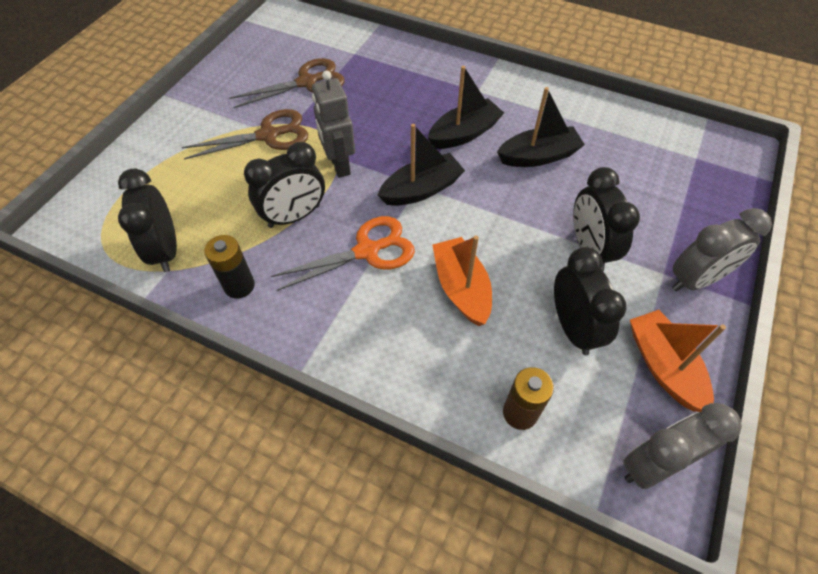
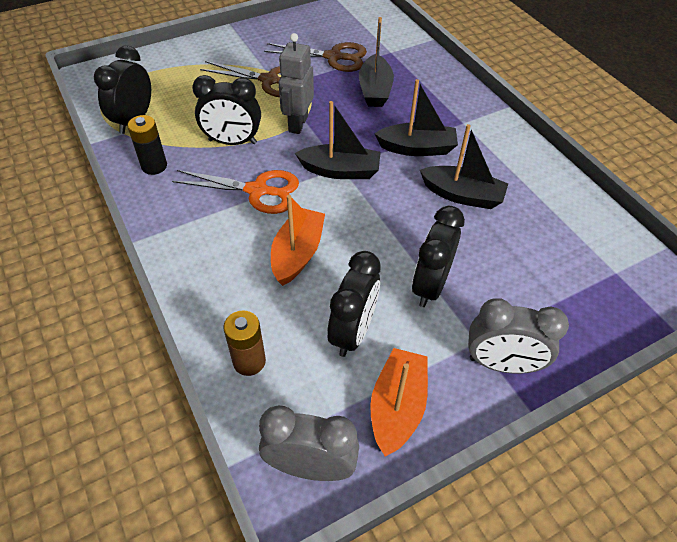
camera: 35 degrees right, 5 degrees down
(376, 97) = (375, 90): none -> black boat

